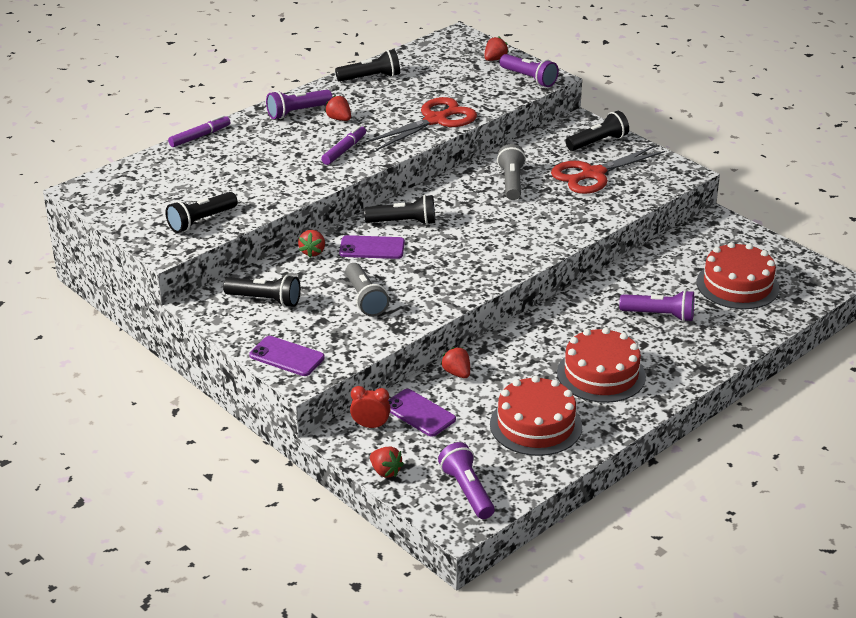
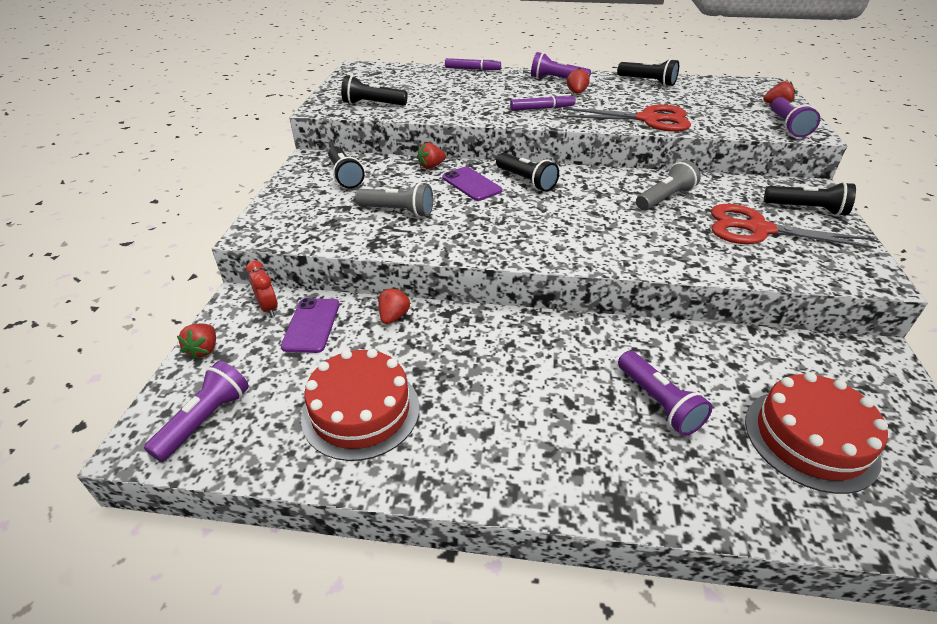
camera: 50 degrees right, 5 degrees up
(287, 357) = (278, 215): purple phone -> none
(365, 299) = (398, 211): grey flashlight -> grey flashlight turned 105 degrees counterclockwise
(601, 374) = (499, 414): red cake -> none

